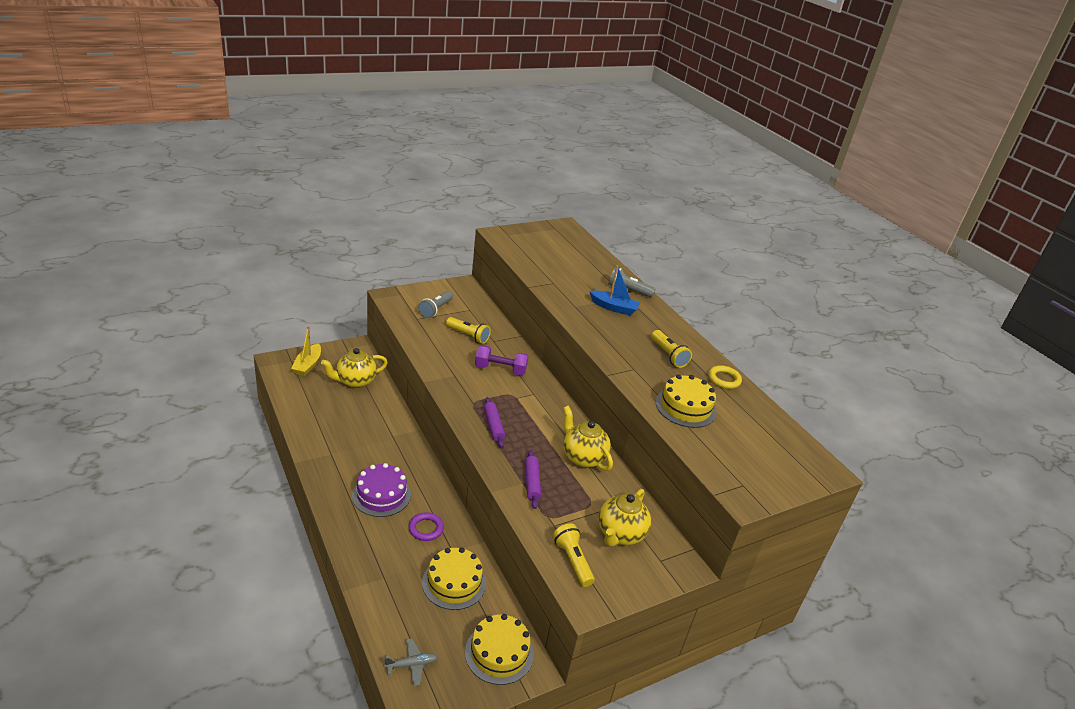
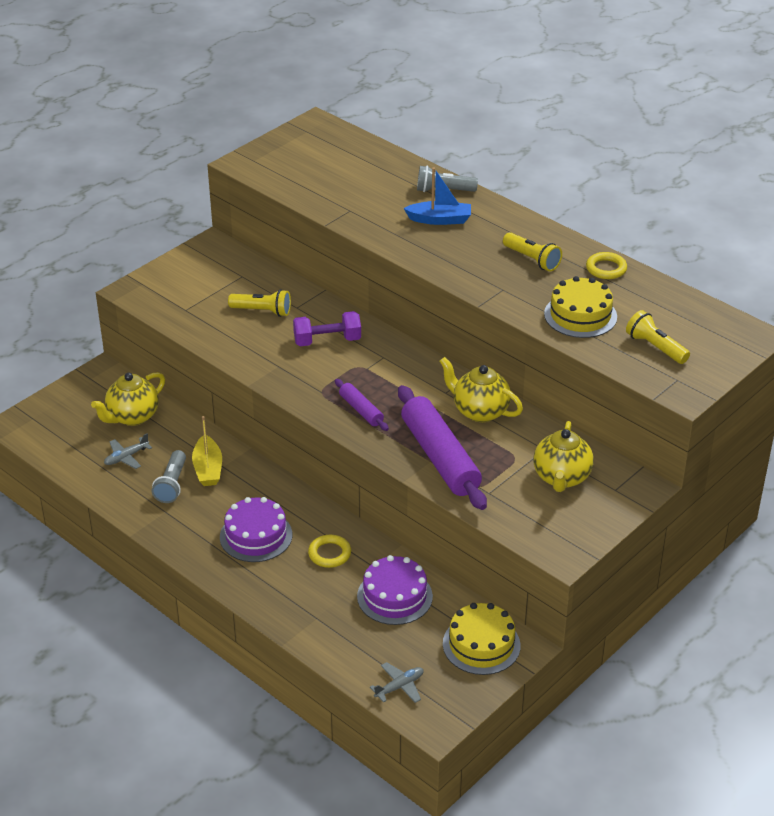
camera: 15 degrees left, 5 degrees up
(307, 365) = (58, 416): yellow boat -> yellow boat (208, 469)
(332, 407) = (126, 457): none -> grey plane
(426, 529) = (329, 554): purple ring -> yellow ring
(435, 310) = (200, 290): grey flashlight -> grey flashlight (172, 485)
(454, 582) = (394, 596): yellow cake -> purple cake
(532, 483) = (440, 457): purple rolling pin -> purple rolling pin, size x2.03
(572, 561) = (527, 521): yellow flashlight -> yellow flashlight (655, 347)

